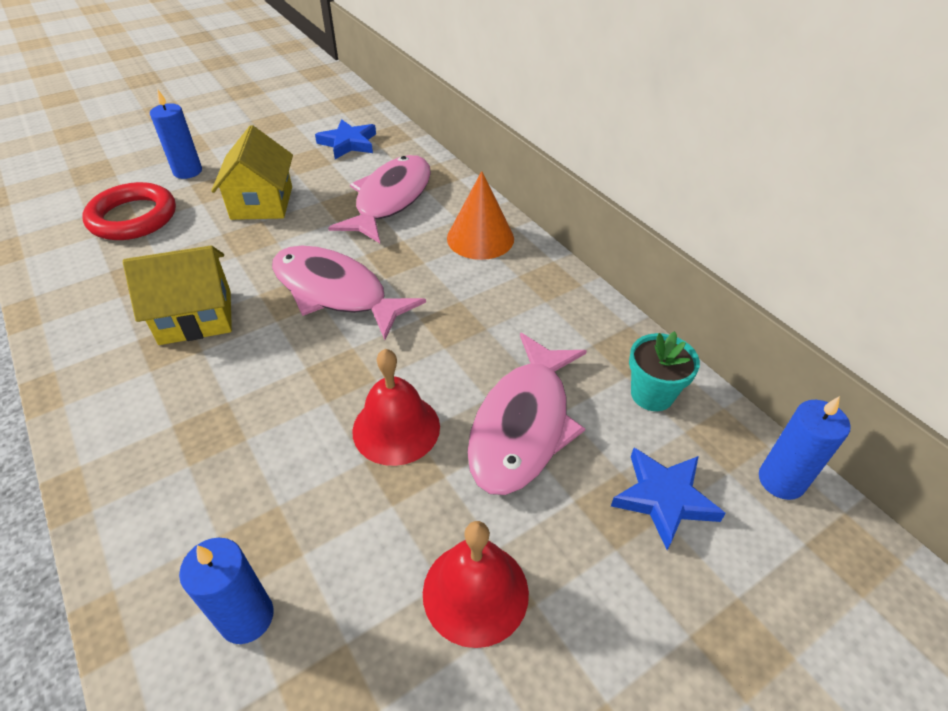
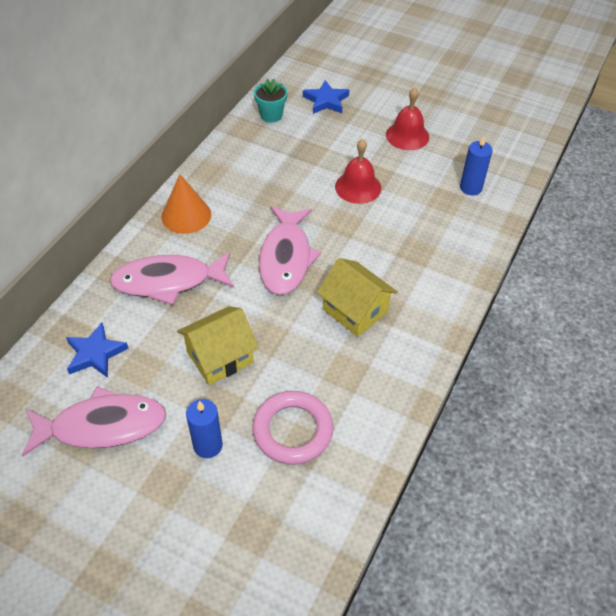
camera: 120 degrees left, 5 degrees up
(133, 217) = (292, 430): red ring -> pink ring
(523, 424) = (321, 148): pink fish -> pink fish (102, 426)
(781, 480) = (291, 74): blue candle -> none

